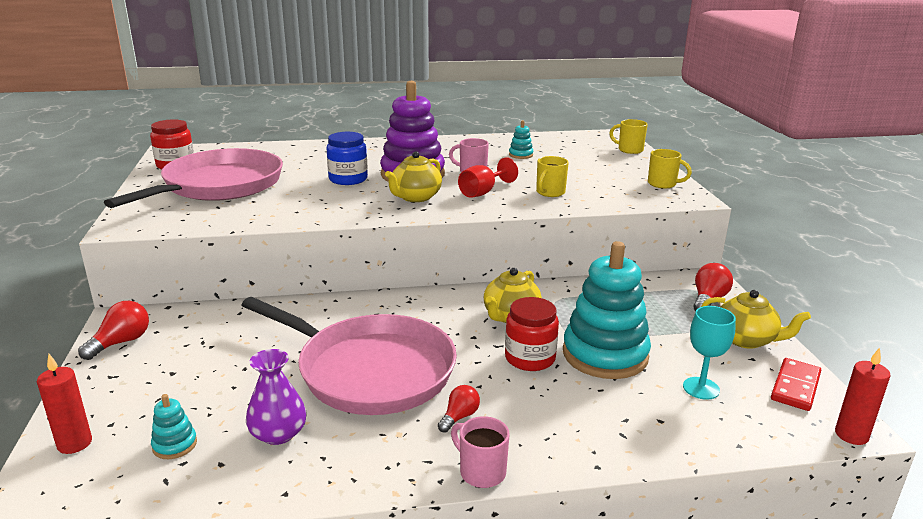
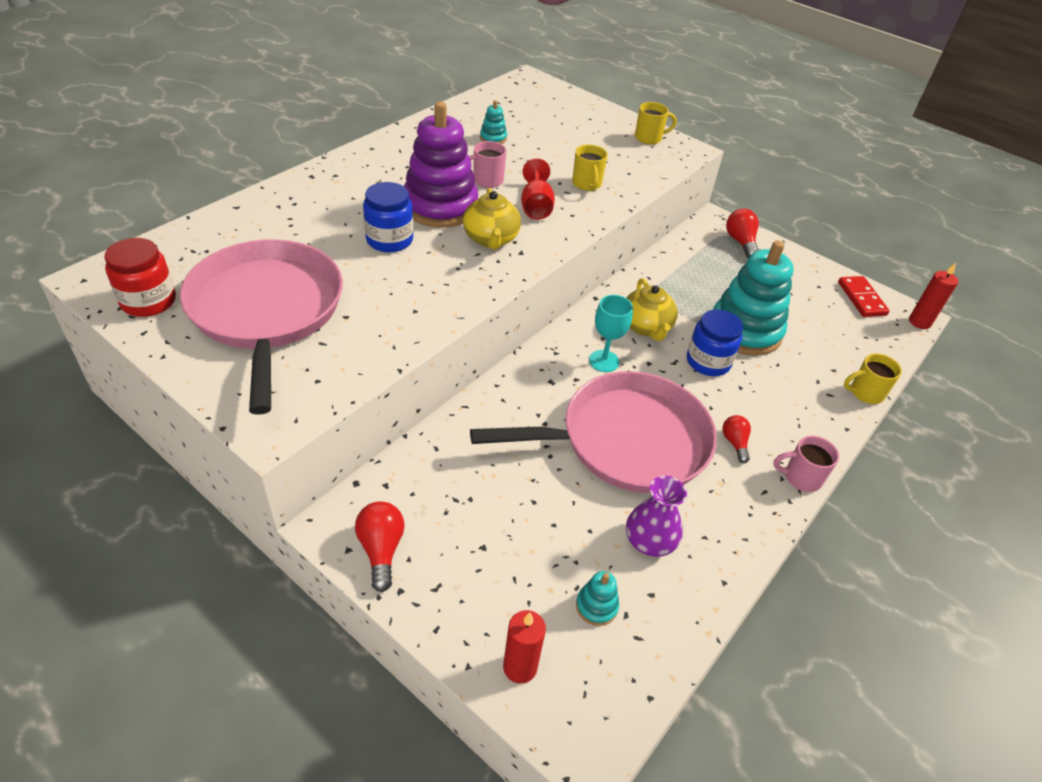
camera: 45 degrees left, 20 degrees up
(530, 358) = (708, 362): red jar -> blue jar
(629, 150) = (568, 98): yellow mug -> yellow mug (865, 393)
(701, 388) = (823, 329): turquoise goblet -> turquoise goblet (604, 361)
(746, 339) = (798, 270): yellow teapot -> none

